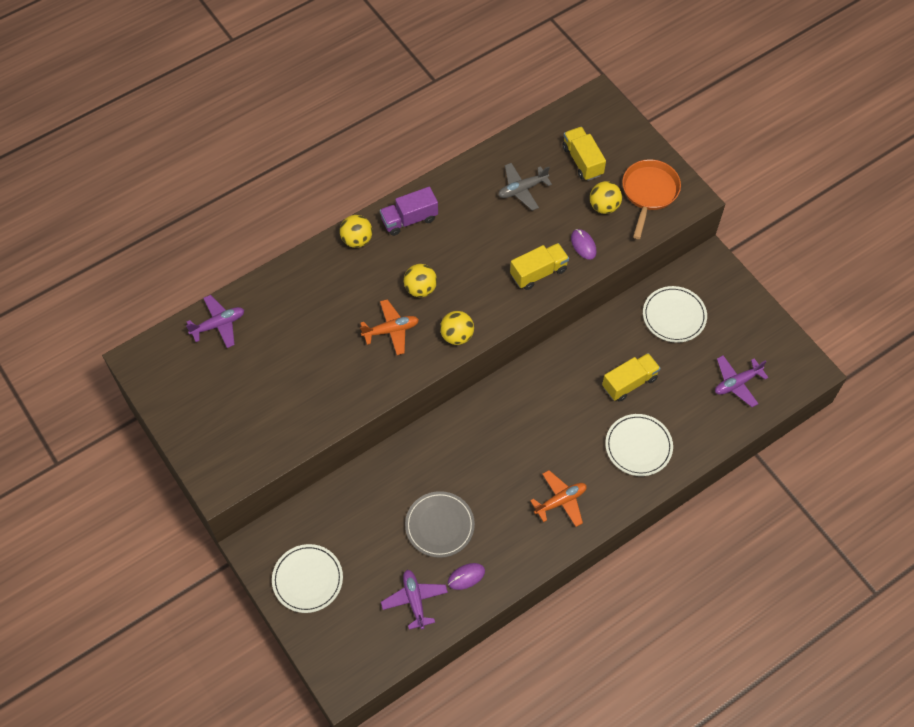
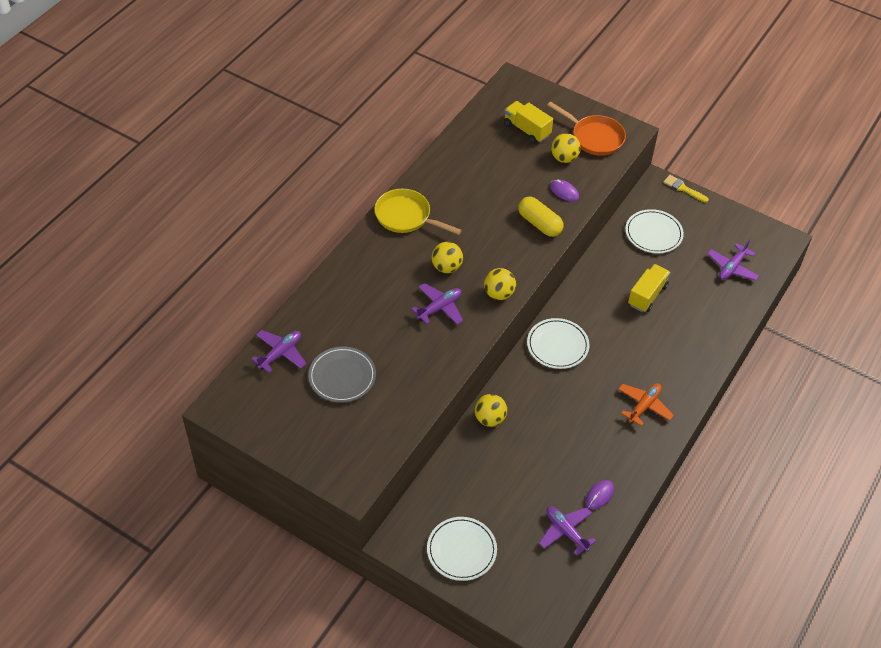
camera: 25 degrees left, 10 degrees down
(357, 240) = (369, 246): yellow ball -> yellow ball (490, 419)
(391, 330) = (439, 308): orange plane -> purple plane
(409, 219) = (406, 216): purple truck -> yellow pan
(439, 525) = (553, 462): grey plate -> grey plate (342, 376)
(522, 189) = (489, 165): grey plane -> none
(538, 272) = (539, 224): yellow truck -> yellow capsule
(638, 446) = (682, 341): white plate -> white plate (557, 345)
(649, 193) = (594, 137): orange pan -> orange pan turned 135 degrees clockwise
(734, 275) = (683, 188): none -> yellow brush

